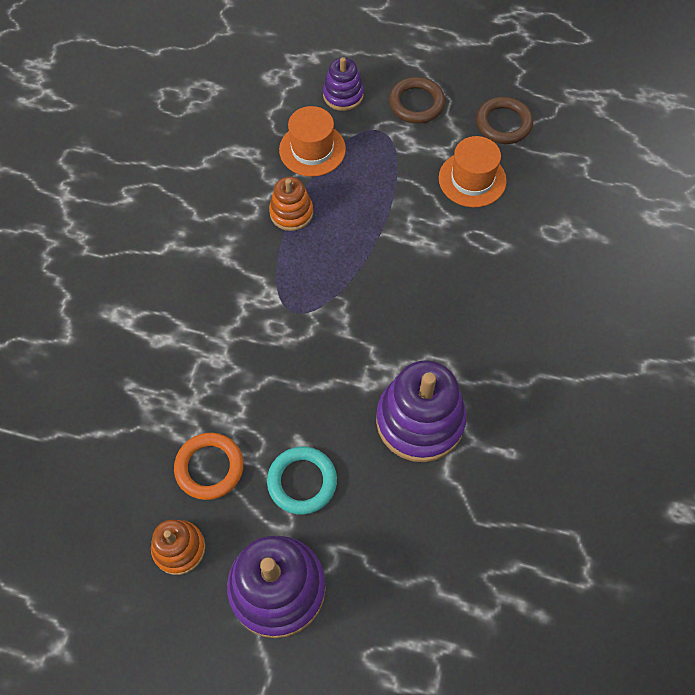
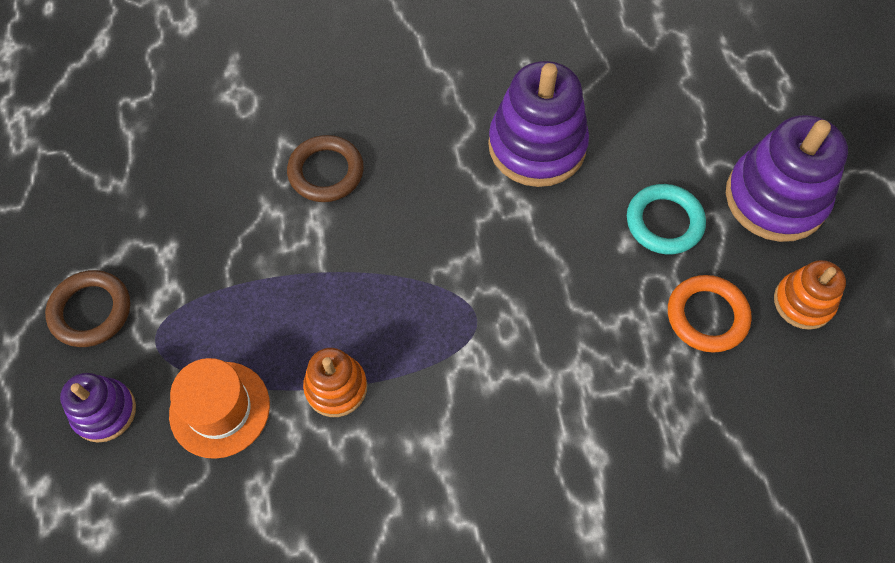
camera: 115 degrees left, 0 degrees up
(472, 179) = (199, 204): orange hat -> none
(503, 123) = (95, 200): brown ring -> brown ring (326, 172)

